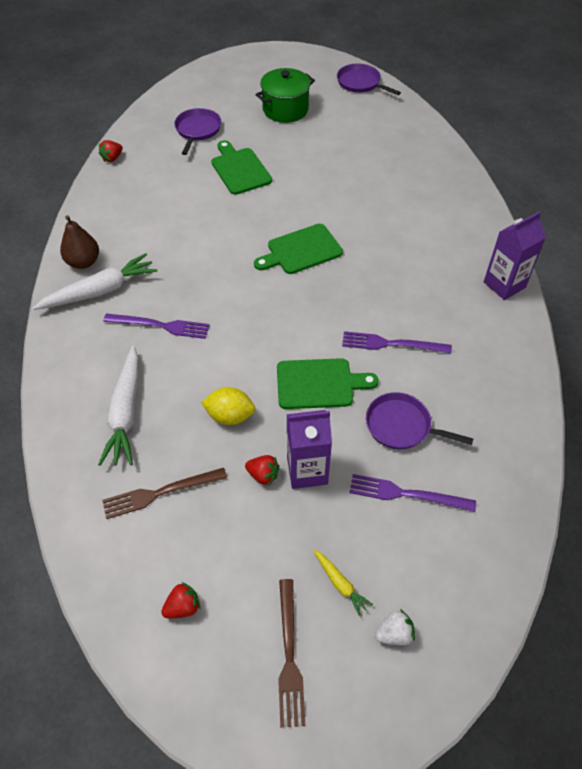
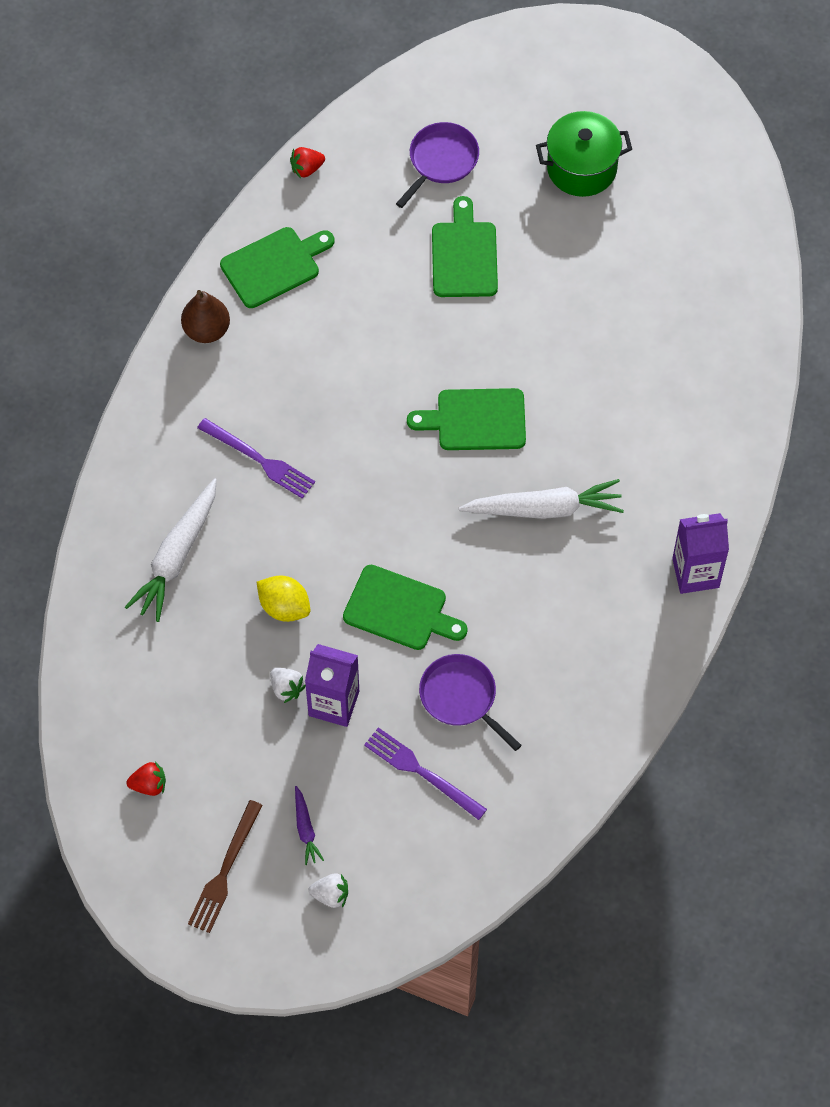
camera: 25 degrees right, 10 degrees up
(100, 291) = (210, 382): white carrot -> white carrot (544, 509)
(115, 212) = (274, 266): none -> green cutting board
(160, 493) = (175, 662): brown fork -> none
(263, 475) = (286, 688): red strawberry -> white strawberry
(340, 584) = (305, 829): yellow carrot -> purple carrot
(360, 83) = (719, 157): purple pan -> none
(391, 344) = (510, 595): purple fork -> none

